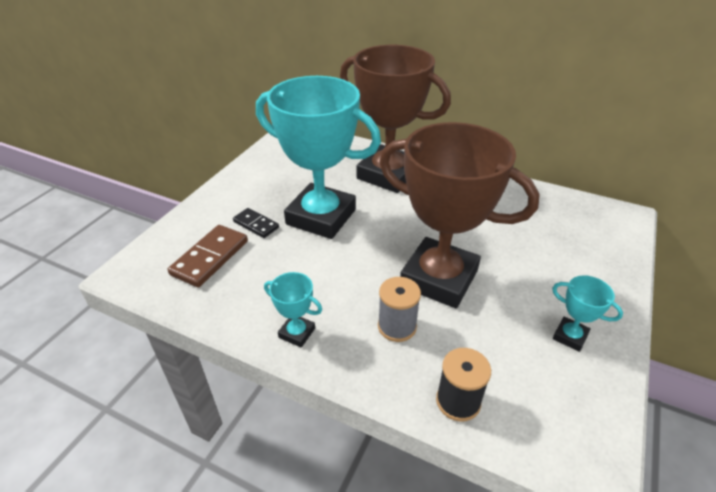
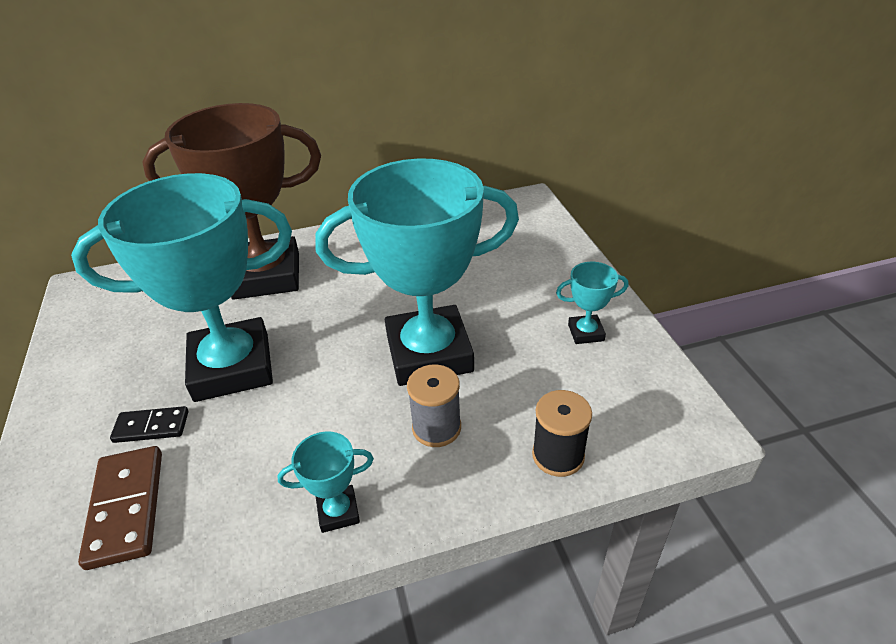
camera: 40 degrees left, 0 degrees up
(439, 278) = (429, 353): brown trophy -> turquoise trophy

